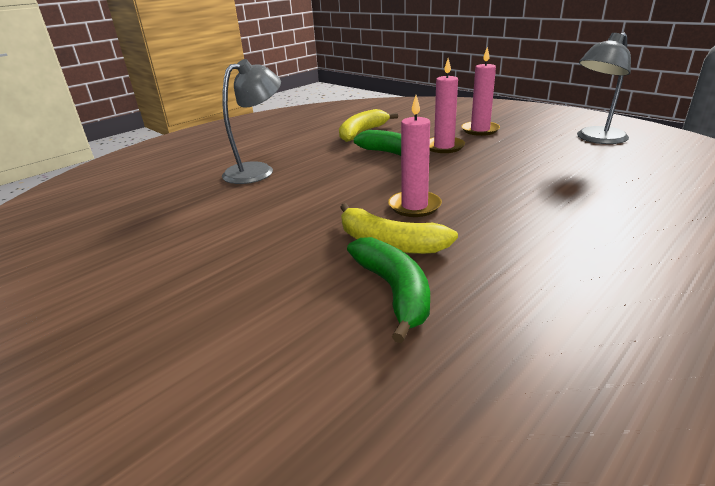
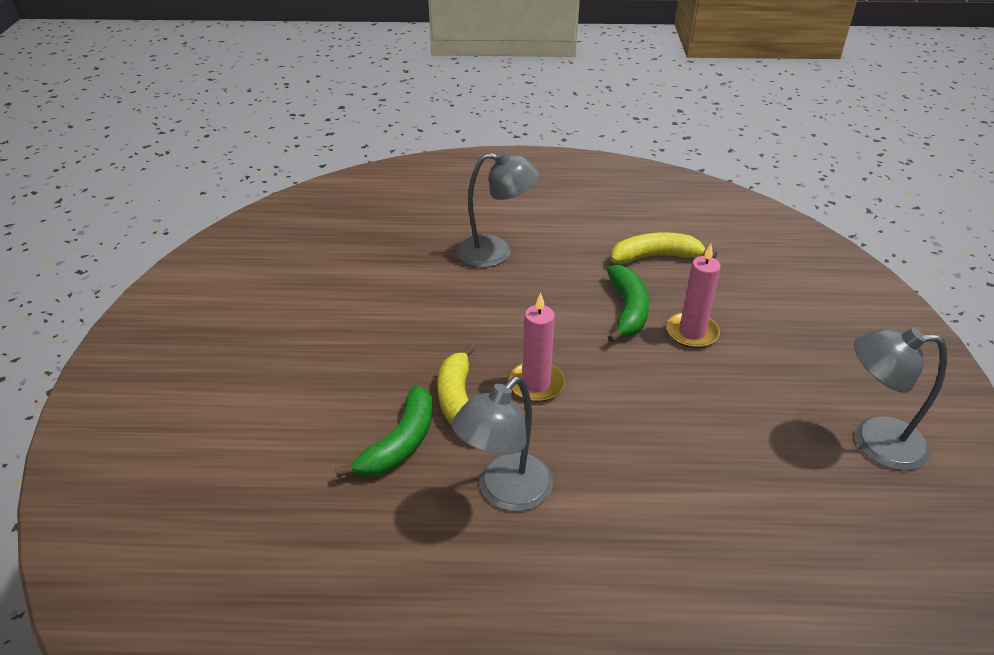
camera: 45 degrees right, 10 degrees up
(480, 130) = (777, 334): pink candle -> none
(517, 263) = (505, 492): none -> grey lamp

